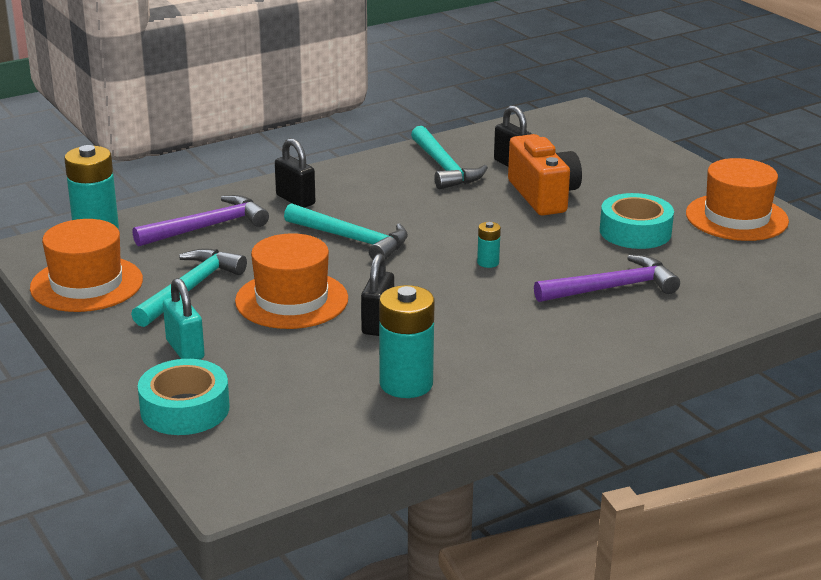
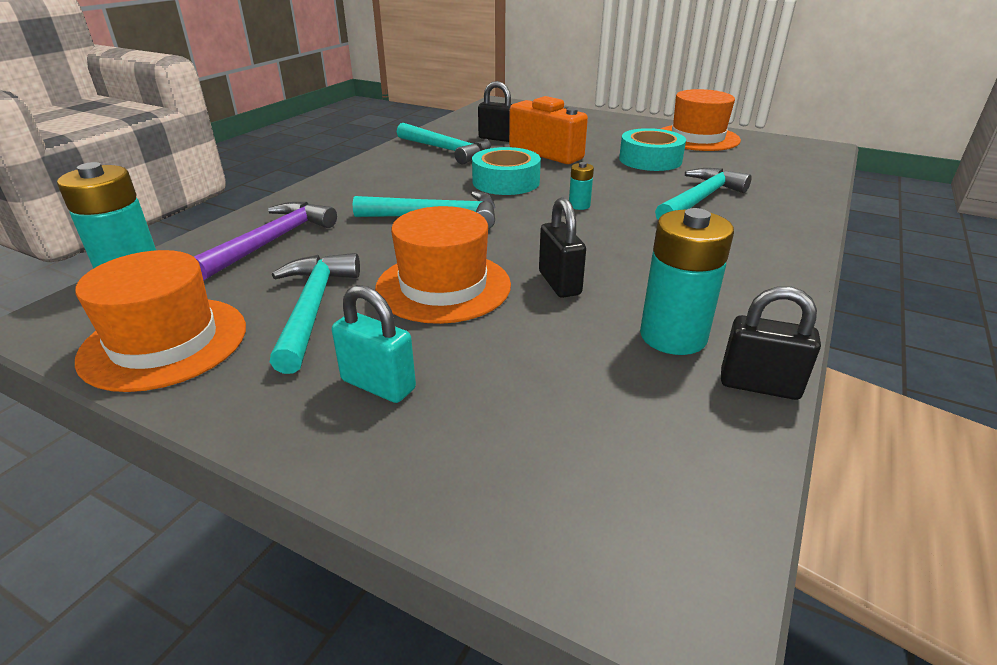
camera: 30 degrees left, 5 degrees up
(185, 409) = (465, 475): turquoise tape -> turquoise tape (506, 182)
(295, 200) = (342, 198): black padlock -> black padlock (759, 385)
(612, 288) = (699, 199): purple hammer -> turquoise hammer

